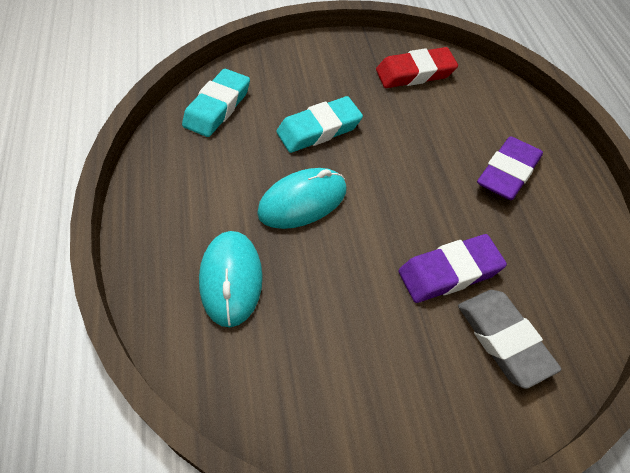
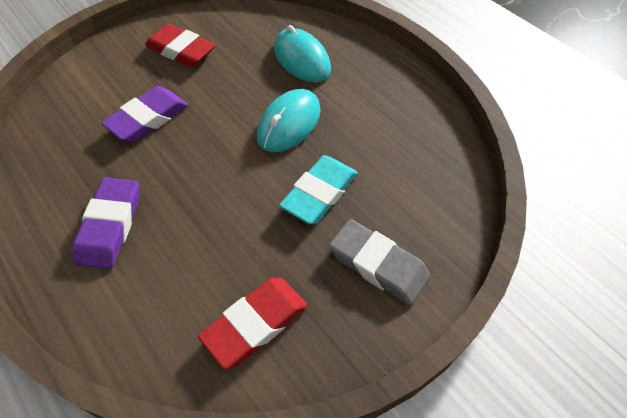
camera: 150 degrees right, 0 degrees up
(217, 107) = (432, 174): turquoise eraser -> none
(375, 371) = (181, 50): none -> red eraser
(504, 340) = (99, 93): grey eraser -> grey eraser (378, 265)

